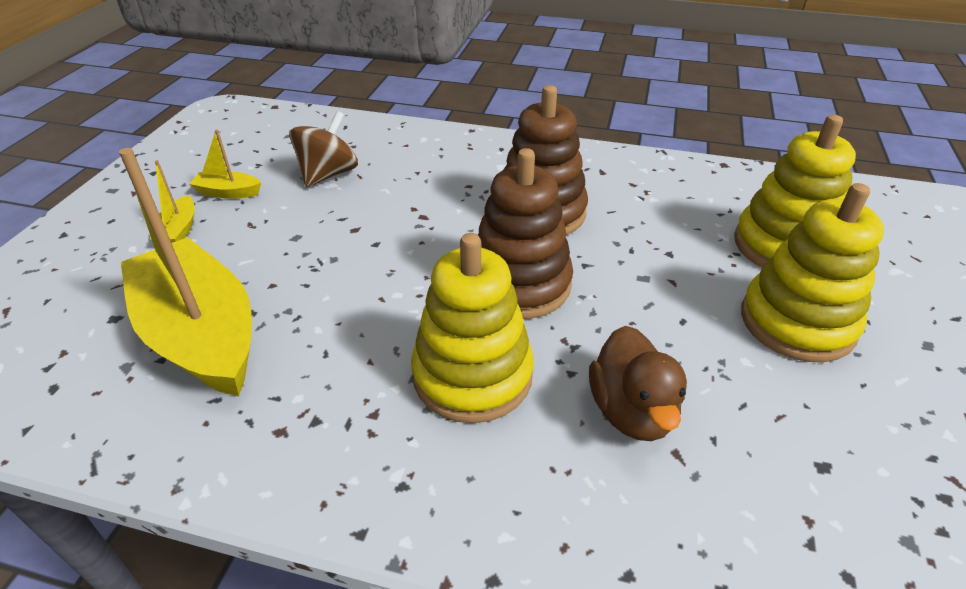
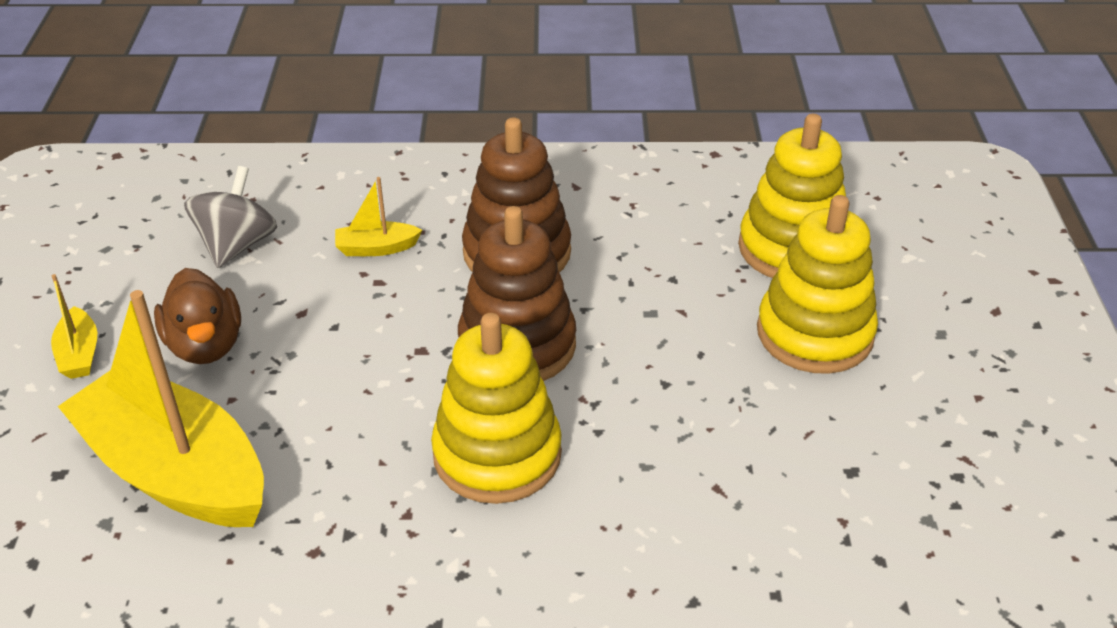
camera: 15 degrees left, 0 degrees up
(228, 192) = (116, 292): yellow boat -> yellow boat (376, 248)
(328, 174) = (237, 245): brown spinning top -> grey spinning top
(632, 411) = (667, 457): brown duck -> brown duck (205, 345)

